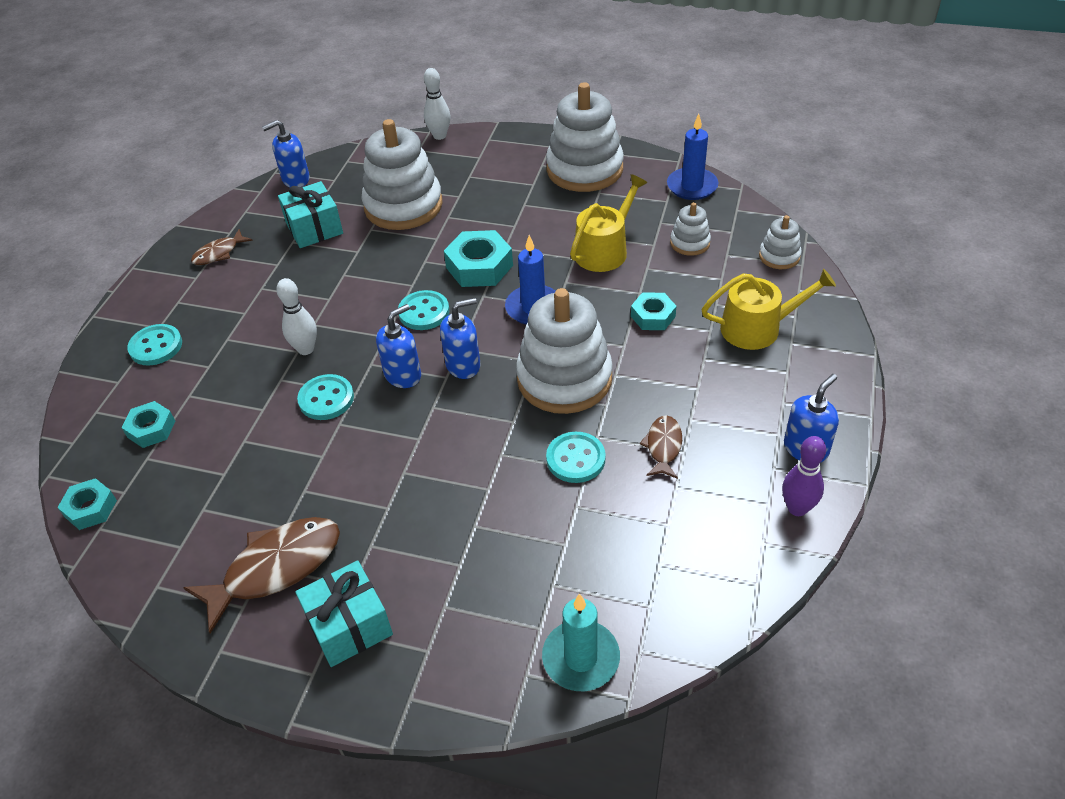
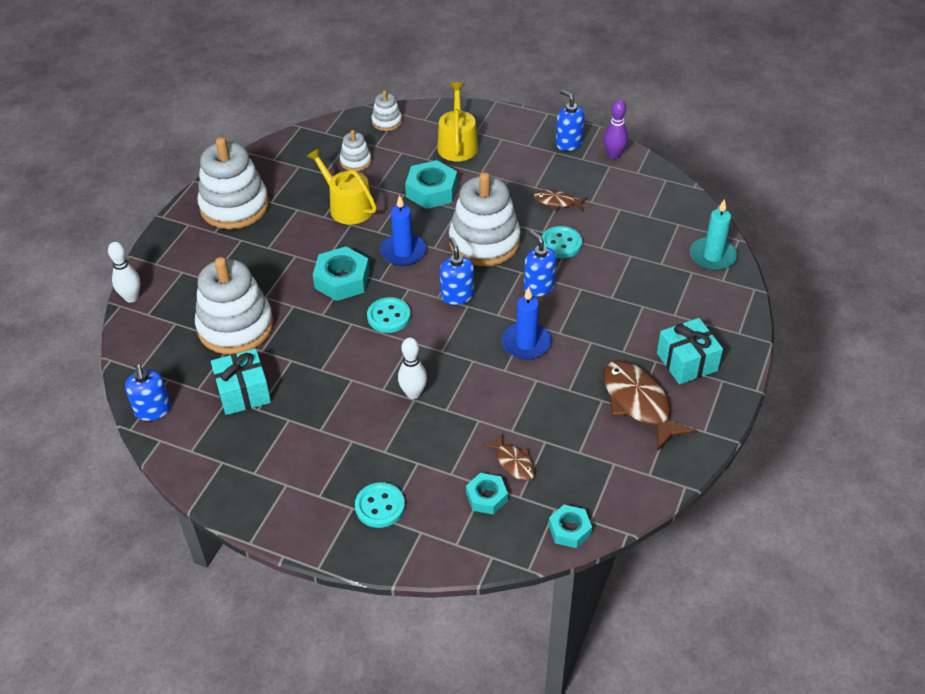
camera: 85 degrees left, 0 degrees up
(219, 253) = (254, 467): brown fish -> brown fish (513, 462)
(326, 399) = (476, 378): turquoise button -> none
(403, 375) = (459, 331): blue soap dispenser -> blue soap dispenser (539, 287)
(653, 316) = (431, 191): turquoise nut -> turquoise nut, size x1.61
(692, 186) = (286, 150): blue candle -> blue candle (526, 343)

